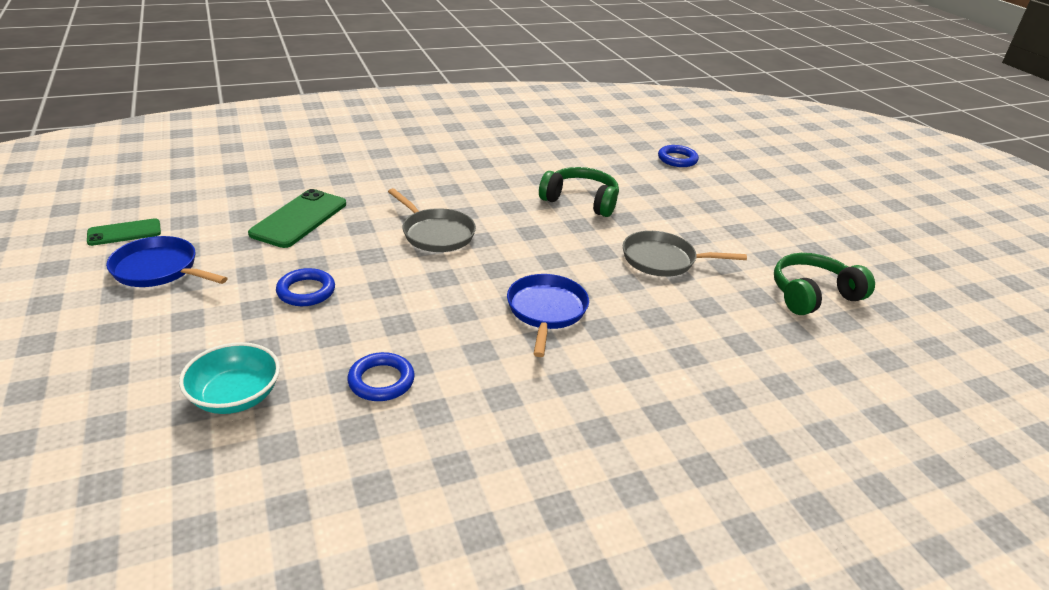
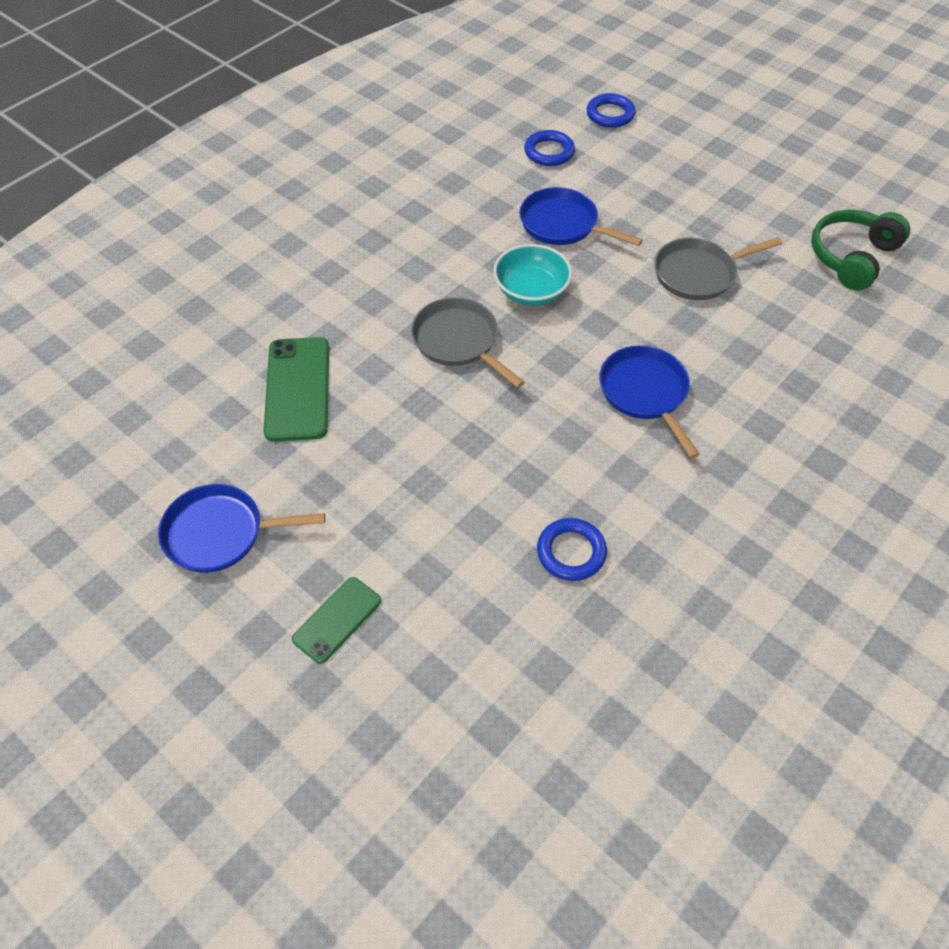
camera: 25 degrees left, 20 degrees up
(124, 233) = (124, 503): green phone -> green phone (337, 620)
(235, 396) = (459, 640): turquoise bowl -> turquoise bowl (531, 291)
(306, 291) = (402, 483): blue ring -> blue ring (549, 152)
(435, 233) = (459, 341): grey pan -> grey pan turned 150 degrees counterclockwise
(581, 201) = (563, 224): green headphones -> blue pan

